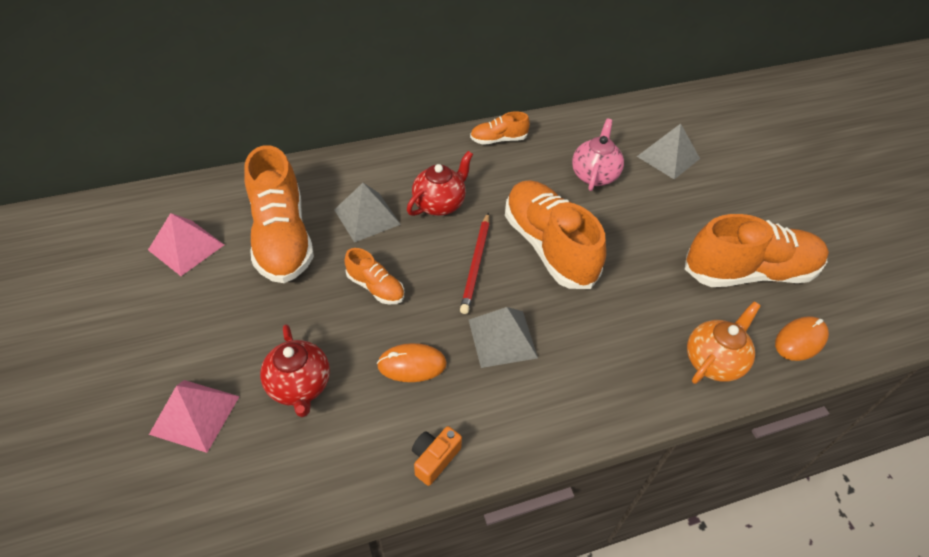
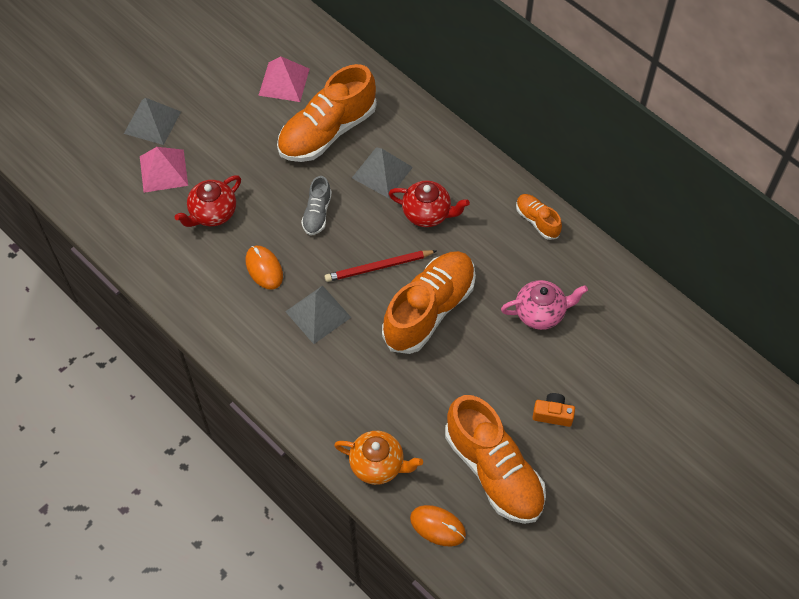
camera: 65 degrees right, 10 degrees up
(376, 287) = (317, 213): orange shoe -> grey shoe
(434, 459) = (201, 315): orange camera -> orange camera (552, 414)
(668, 157) = (609, 366): grey pyramid -> grey pyramid (152, 122)

